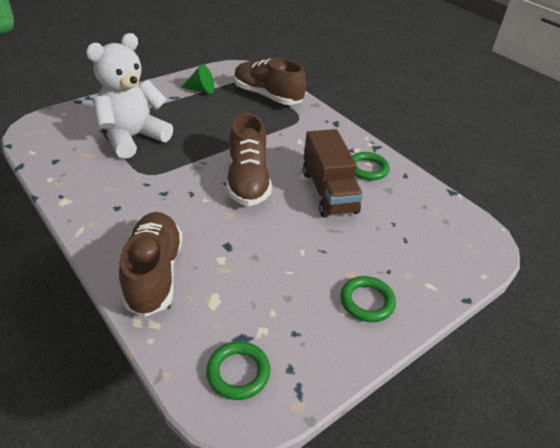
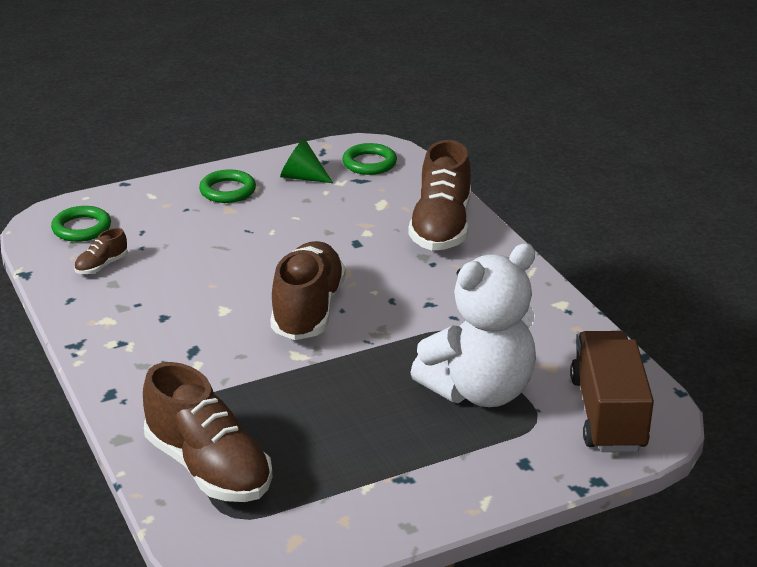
camera: 165 degrees left, 10 degrees down
(201, 90) = (344, 495): green cone -> green cone (302, 177)
(328, 191) = (200, 287): brown truck -> brown truck (608, 414)
(367, 169) = (119, 312): green ring -> green ring (81, 228)
(408, 203) = (101, 266): none -> brown shoe

